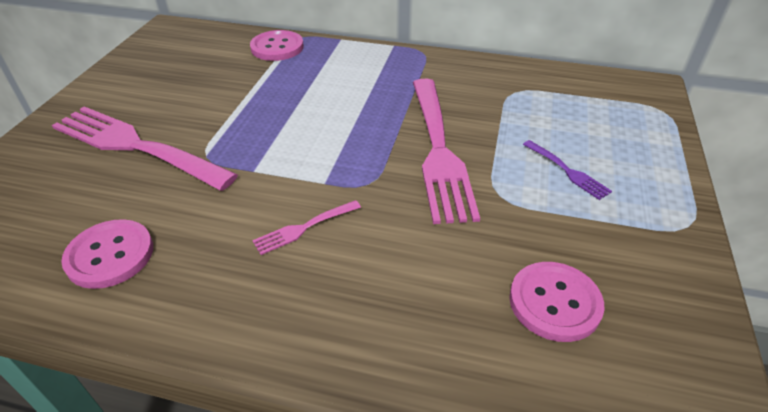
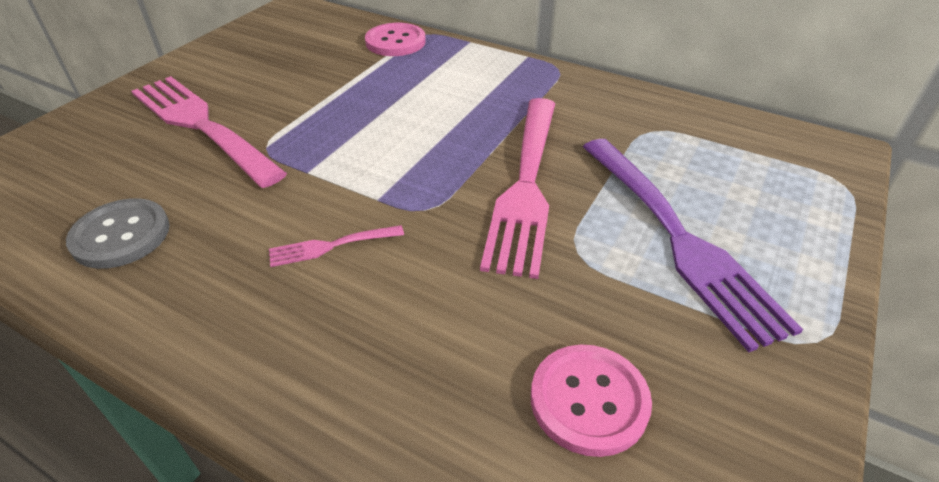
camera: 15 degrees right, 0 degrees up
(110, 255) = (121, 235): pink button -> grey button
(567, 171) = (678, 238): purple fork -> purple fork, size x2.32

